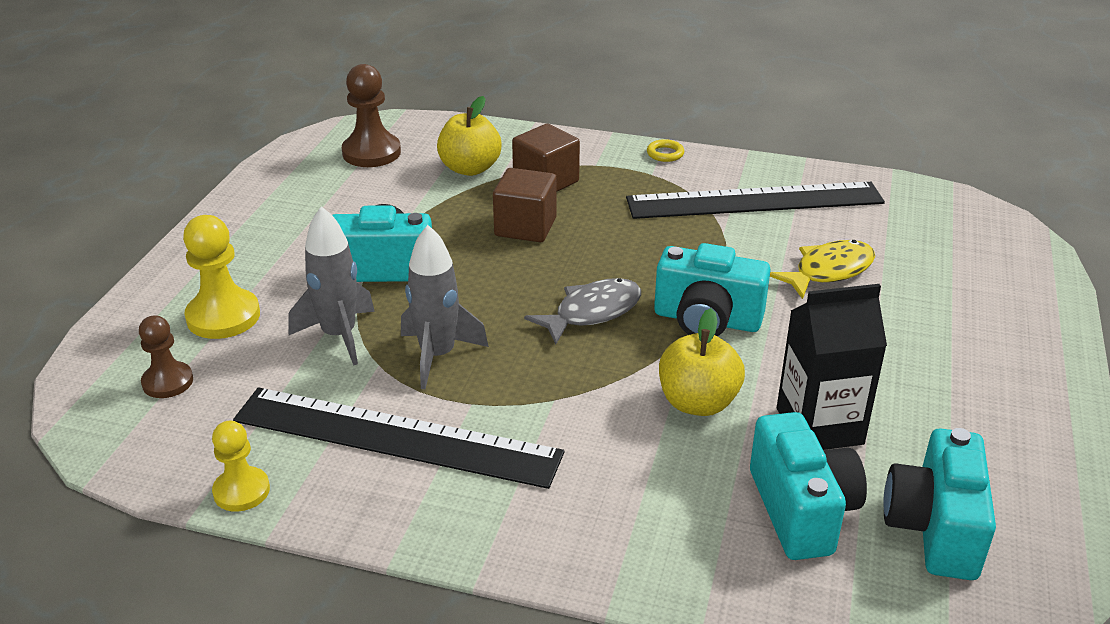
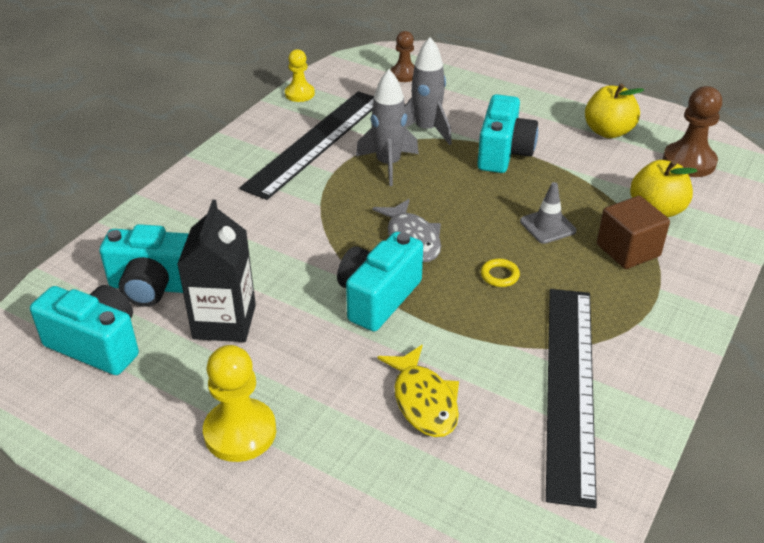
camera: 105 degrees right, 5 degrees up
(223, 316) = (463, 92): yellow pawn -> yellow pawn (240, 432)
(525, 227) = (547, 226): brown cube -> grey traffic cone
(665, 154) = (682, 344): yellow ring -> yellow ring (499, 275)
(698, 402) = (282, 267): yellow apple -> yellow apple (608, 131)

